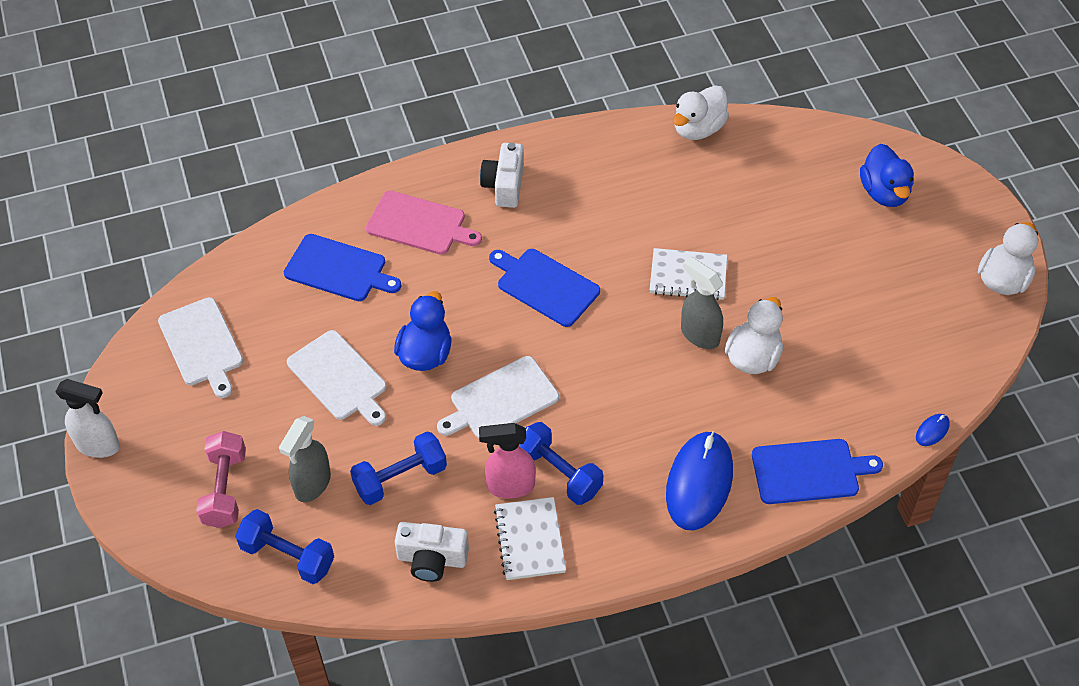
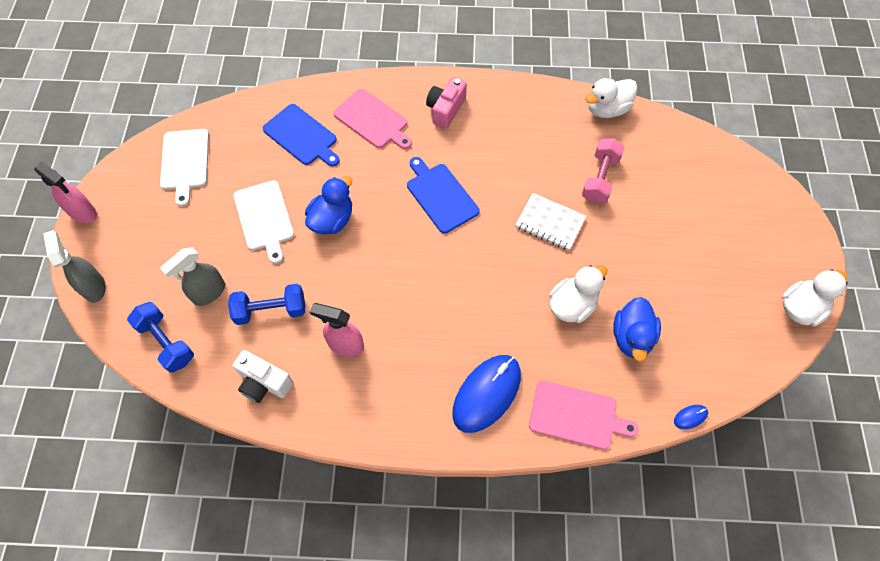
camera: 20 degrees right, 10 degrees up
(98, 445) = (83, 213): white spray bottle -> pink spray bottle
(225, 489) = (149, 275): pink dumbbell -> pink dumbbell (600, 179)
(501, 400) = (369, 274): white cutting board -> none
(504, 185) = (445, 109): white camera -> pink camera
(529, 540) = (340, 394): white notebook -> none
(559, 473) = (385, 347): blue dumbbell -> none
(699, 334) = (538, 272): grey spray bottle -> grey spray bottle (94, 287)
(809, 471) = (576, 415): blue cutting board -> pink cutting board
(884, 193) = (731, 204): blue duck -> blue duck (632, 337)

